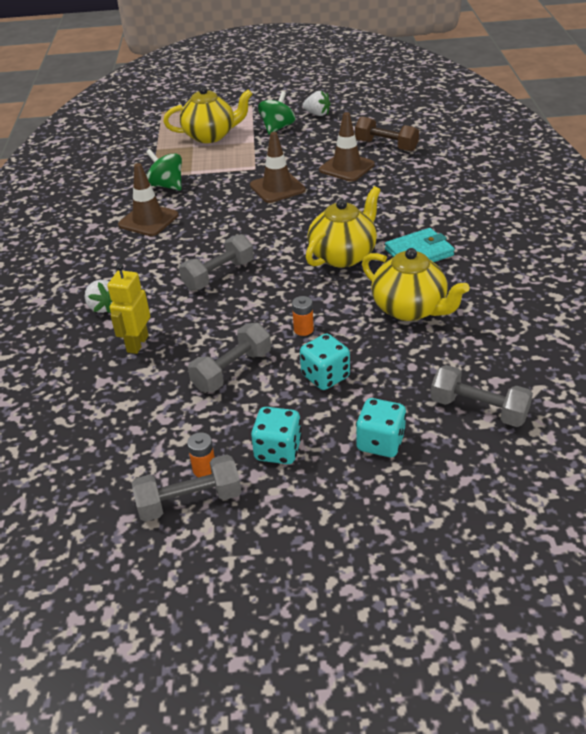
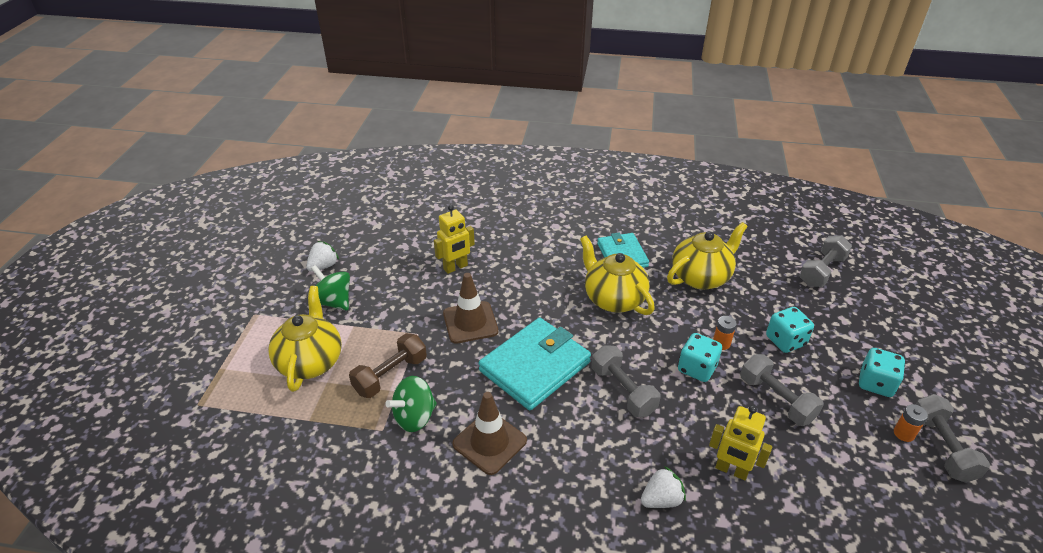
camera: 80 degrees left, 0 degrees up
(235, 227) = (535, 366): none -> turquoise wallet
(346, 167) = (455, 267): brown traffic cone -> yellow robot
(380, 442) = (860, 325): turquoise dice -> turquoise dice (697, 368)
(386, 146) = (428, 234): brown dumbbell -> brown dumbbell (390, 375)

